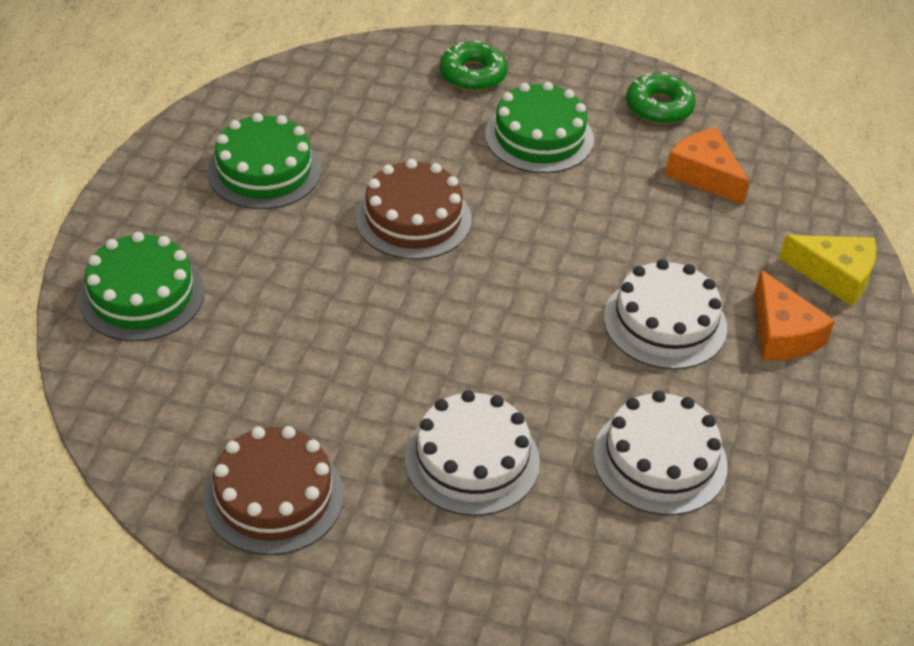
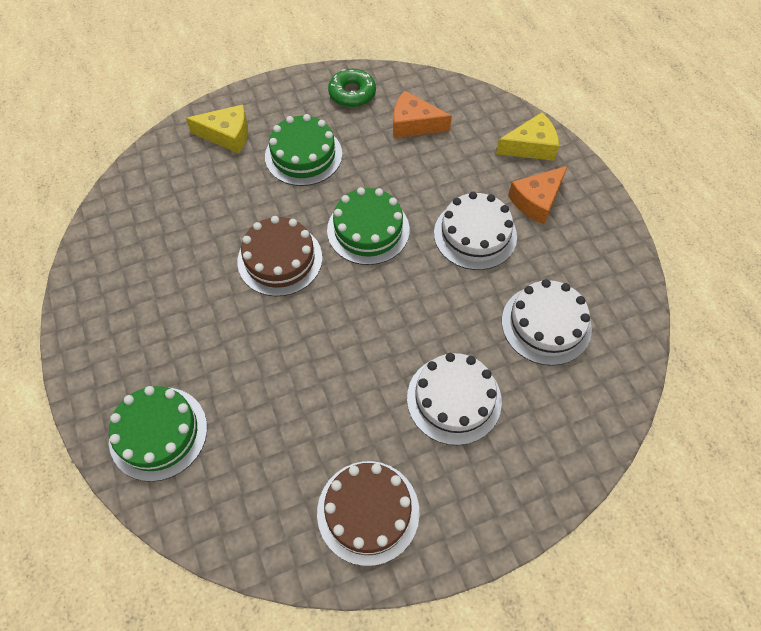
camera: 35 degrees left, 15 degrees up
(264, 171) = (157, 286): green cake -> green cake (368, 230)
(473, 74) = (227, 135): green donut -> yellow cheese
(782, 334) = (536, 201): orange cheese -> orange cheese turned 105 degrees clockwise

